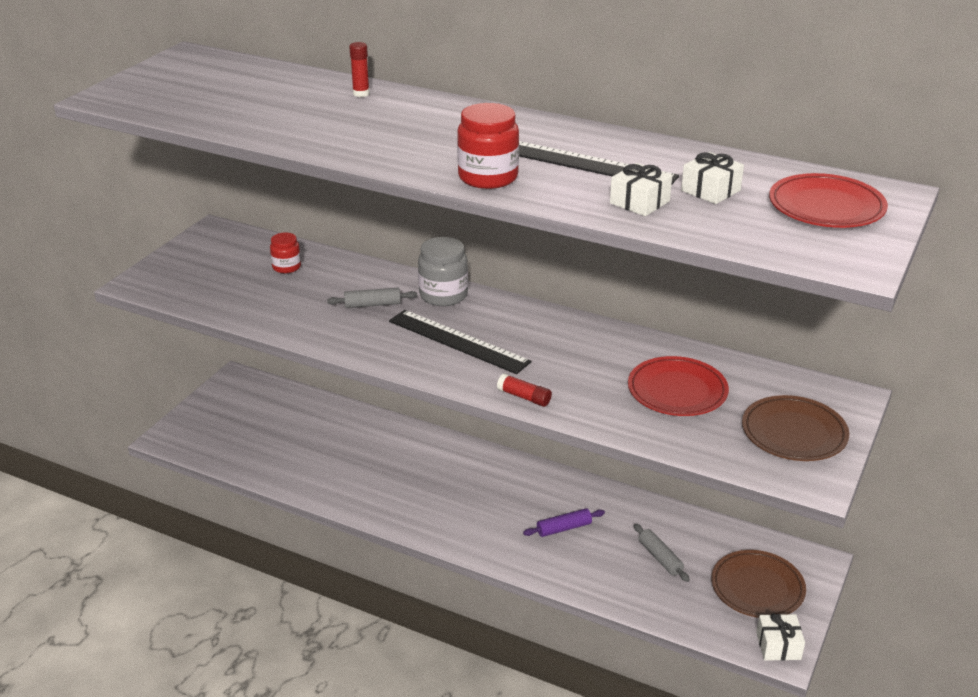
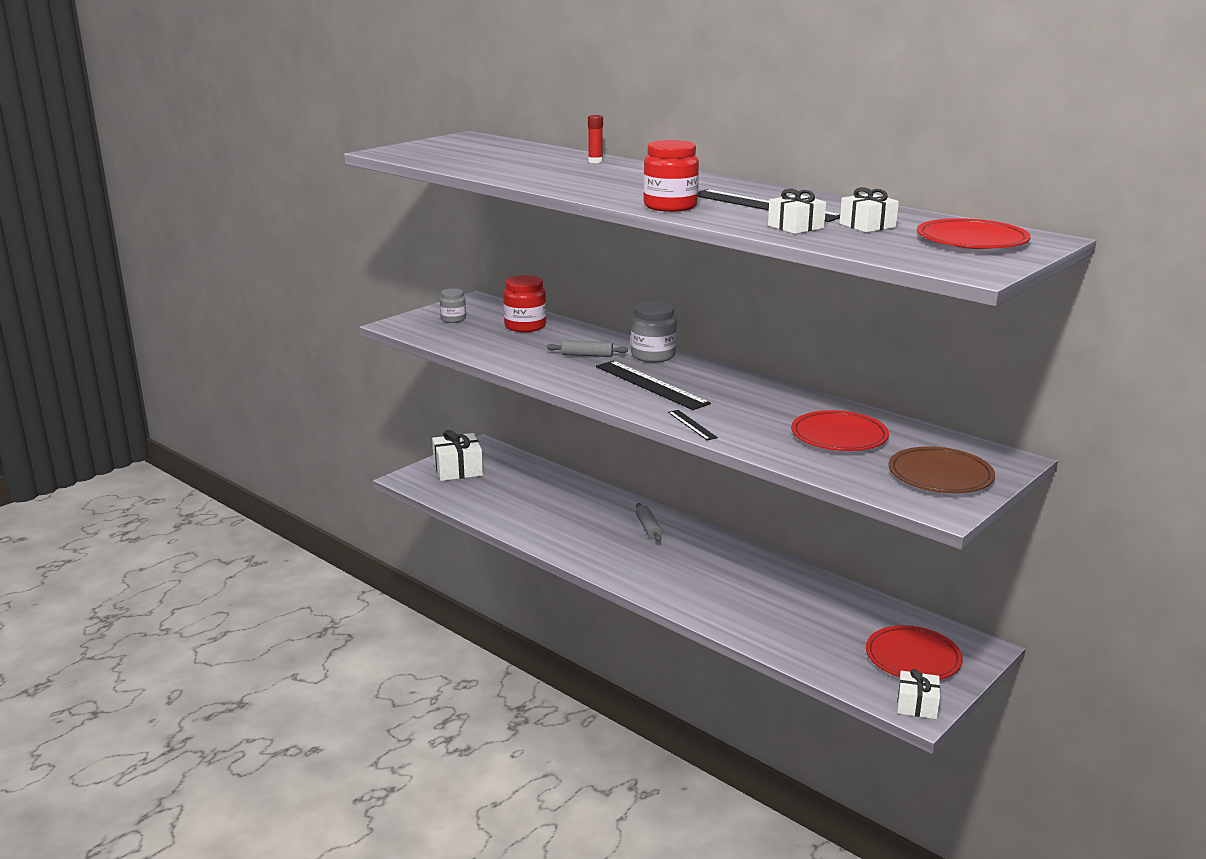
camera: 15 degrees right, 10 degrees down
(200, 266) = (453, 319): none -> grey jar
(219, 416) = (458, 469): none -> white gift
(286, 267) = (525, 326): red jar -> red jar, size x1.63
(524, 397) = (692, 425): red glue stick -> black ruler
(564, 528) = (737, 587): purple rolling pin -> none
(660, 558) = (823, 621): grey rolling pin -> grey rolling pin (648, 528)
(757, 588) = (912, 658): brown plate -> red plate

